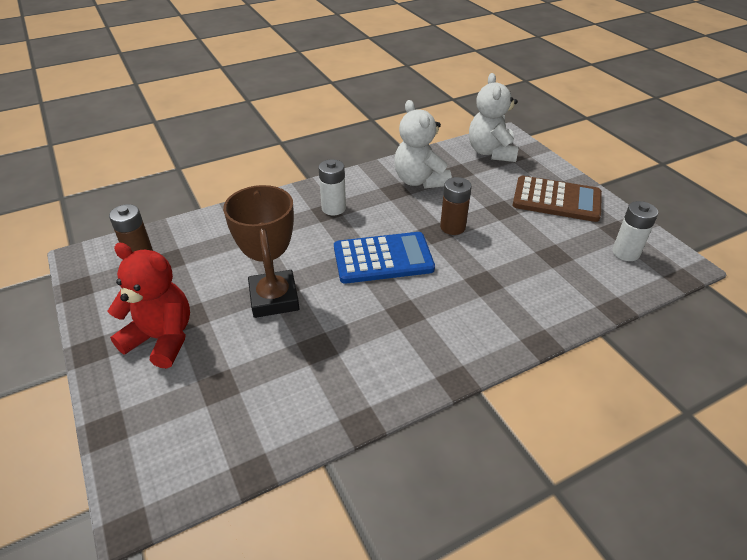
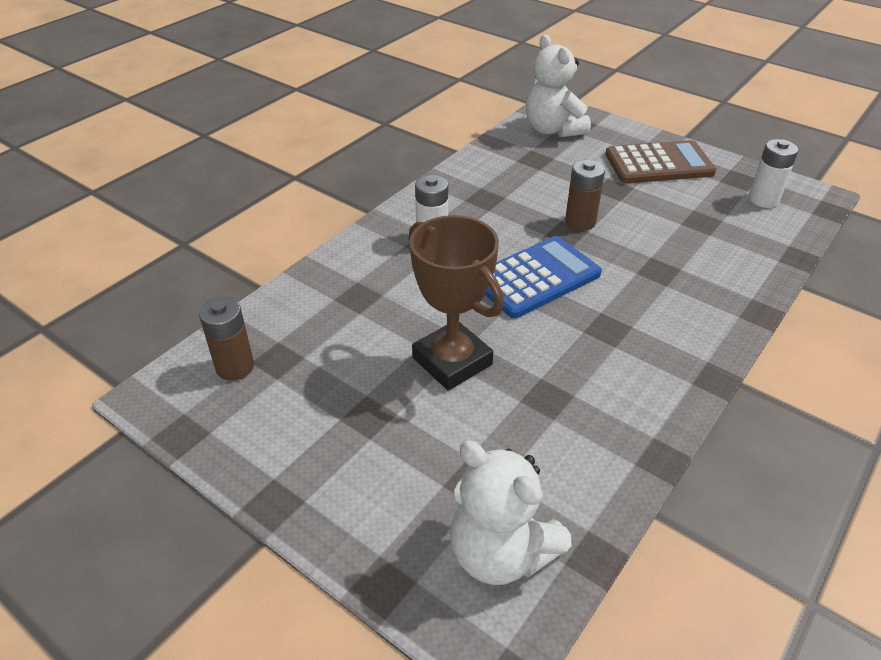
camera: 25 degrees left, 0 degrees up
(162, 339) = (356, 454): red teddy bear -> none
(420, 181) = (503, 180): white teddy bear -> white teddy bear (501, 553)

